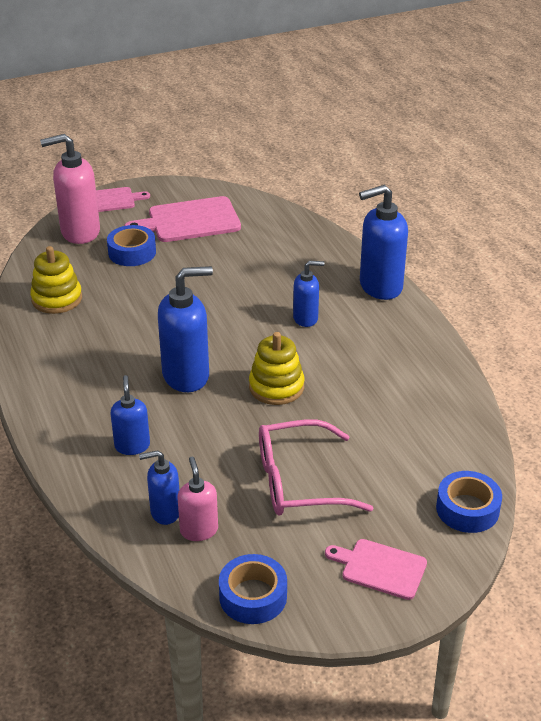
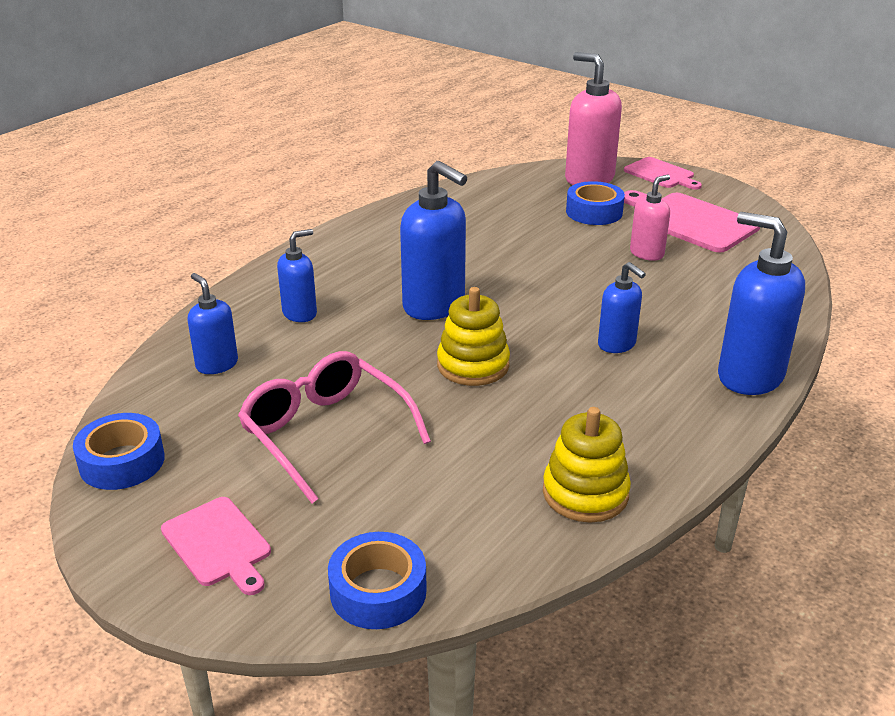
camera: 60 degrees right, 5 degrees down
(57, 299) = (475, 204): yellow stacking toy -> yellow stacking toy (585, 493)
(199, 530) = (203, 393): pink soap dispenser -> pink soap dispenser (647, 253)
(380, 568) = (218, 544): pink cutting board -> pink cutting board turned 150 degrees clockwise

